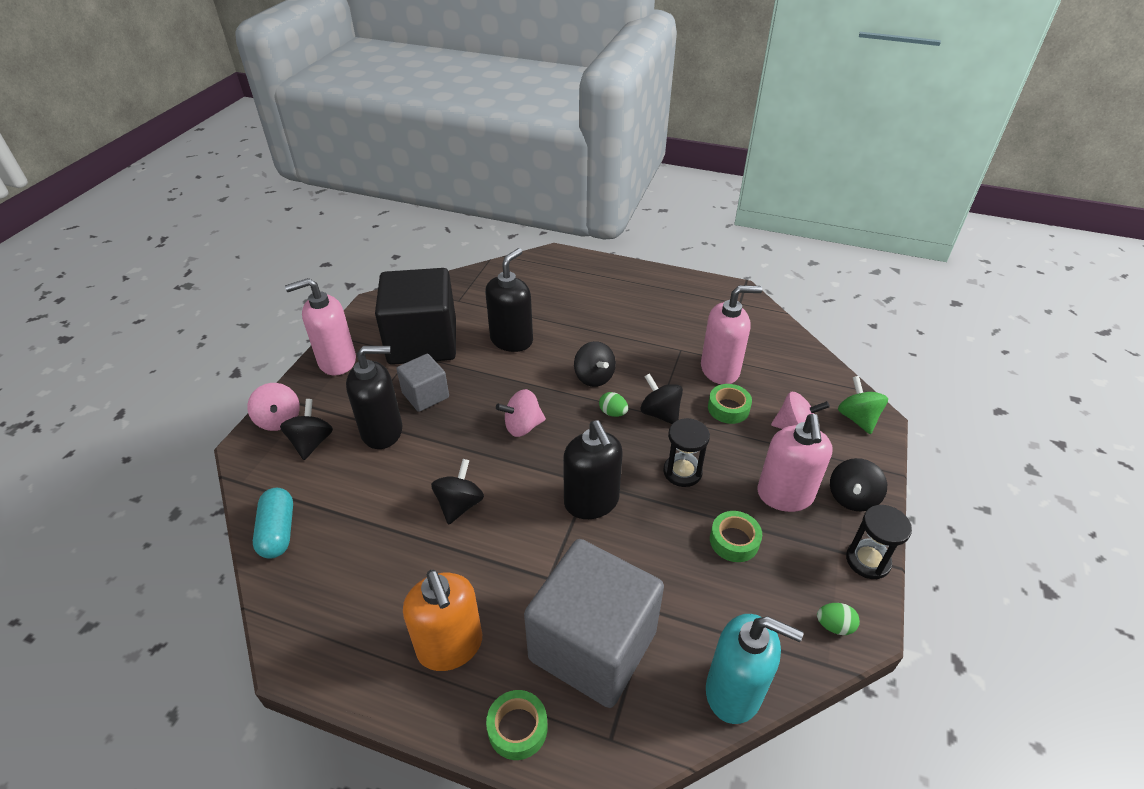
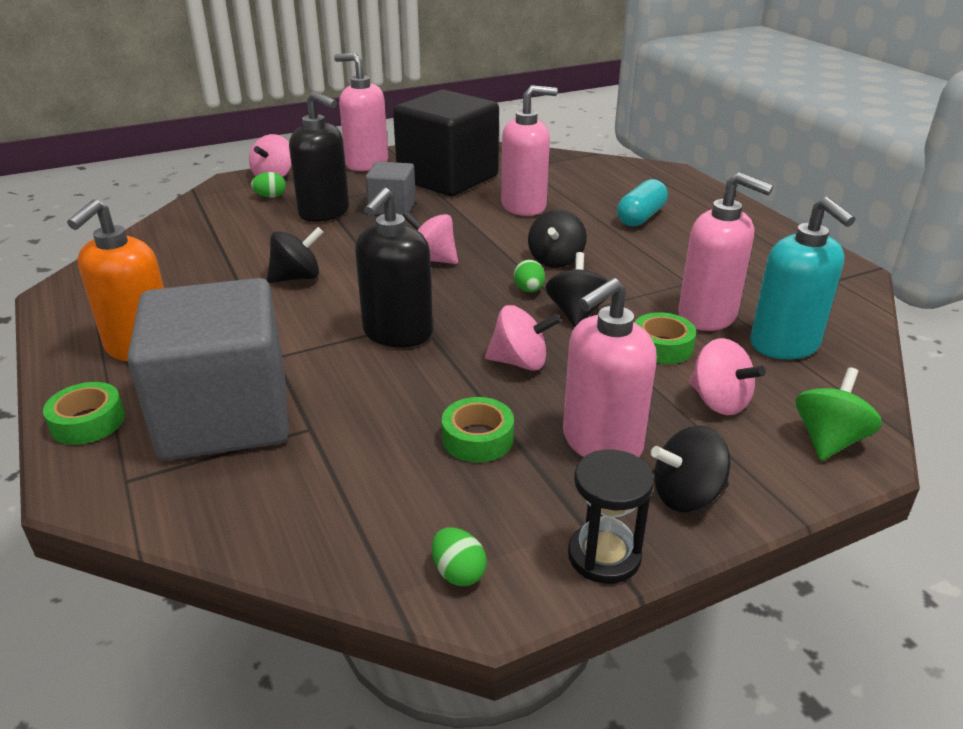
camera: 45 degrees right, 10 degrees down
(278, 531) = (168, 229): turquoise capsule -> turquoise capsule (641, 217)
(311, 442) = (270, 196): black spinning top -> green egg
(511, 340) = (524, 206): black soap dispenser -> pink soap dispenser
(682, 472) = (520, 362): black hourglass -> pink spinning top
(734, 691) = (269, 535): turquoise soap dispenser -> turquoise soap dispenser (785, 345)

